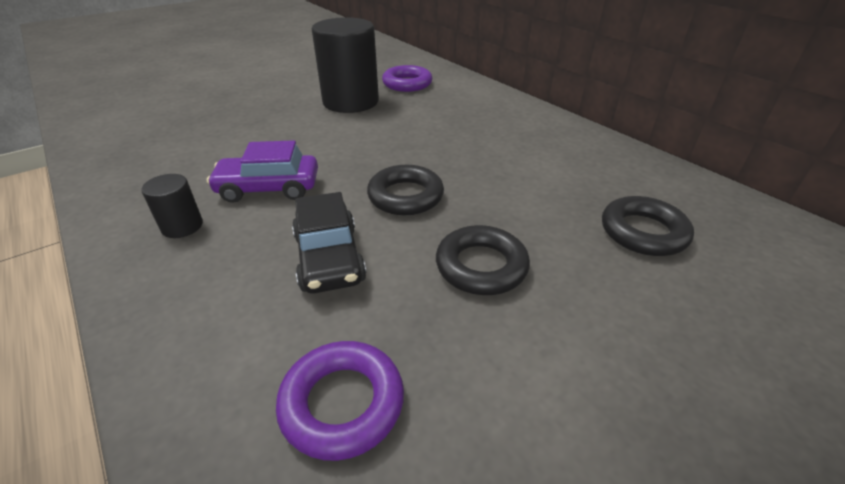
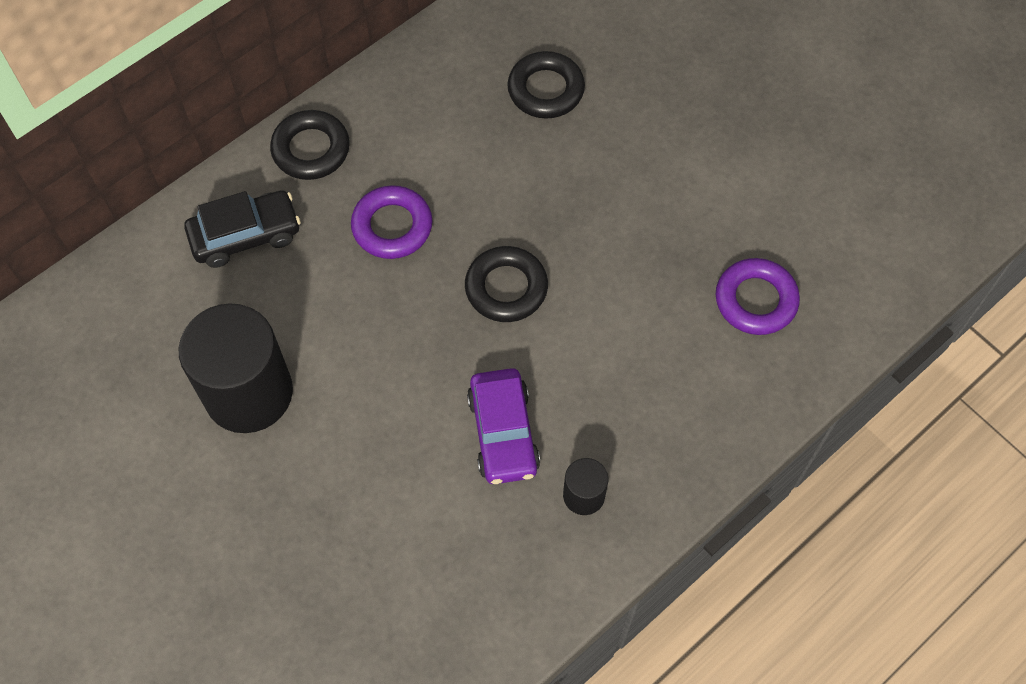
camera: 95 degrees left, 25 degrees up
(329, 258) = (614, 341): black car -> black car (245, 235)
(407, 84) = (172, 320): purple ring -> purple ring (392, 226)
(481, 266) = (609, 218): black ring -> black ring (311, 149)

